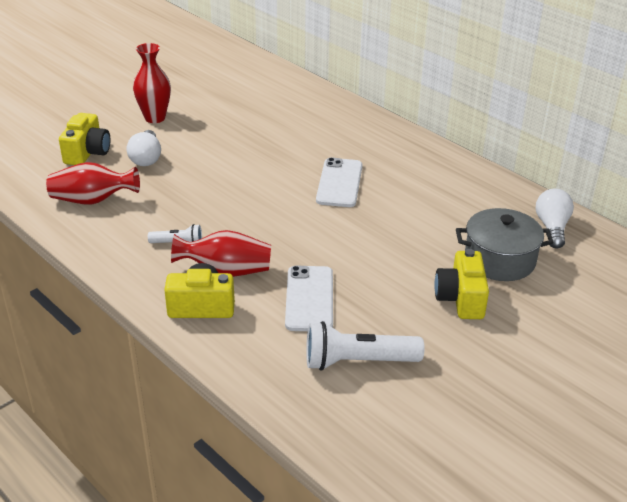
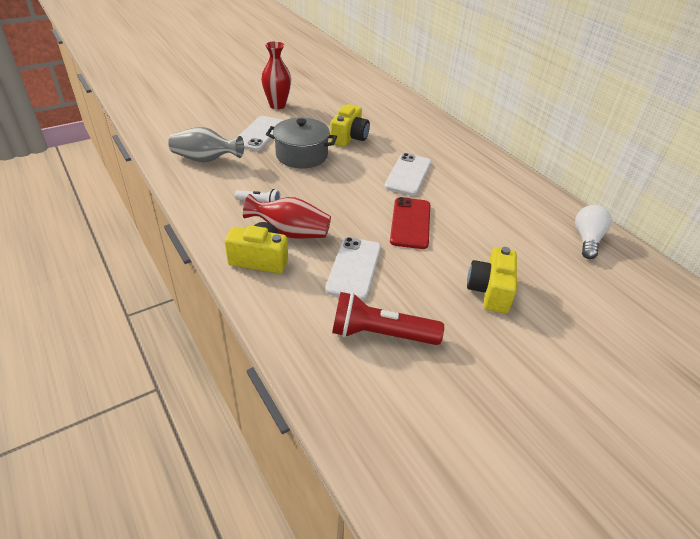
camera: 10 degrees right, 5 degrees up
(87, 153) = (216, 124): yellow camera -> yellow camera (349, 137)
(93, 200) = (206, 159): red vase -> grey vase
(146, 158) = (259, 134): white light bulb -> white phone
(357, 239) = (410, 223): none -> red phone
(358, 361) = (380, 334): white flashlight -> red flashlight
(499, 260) = (533, 261): grey pot -> grey pot (301, 155)

